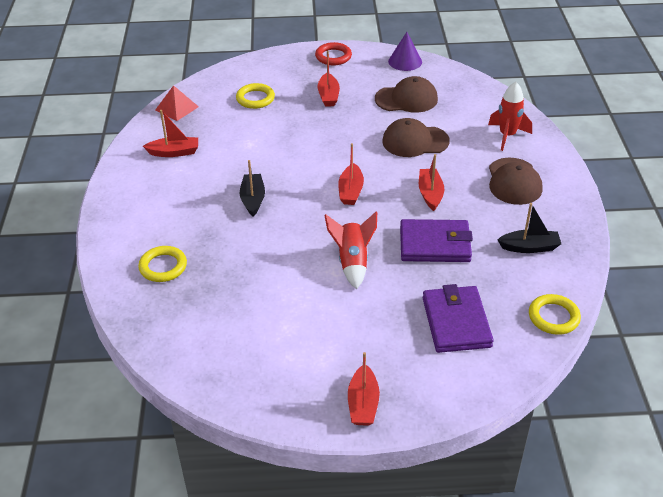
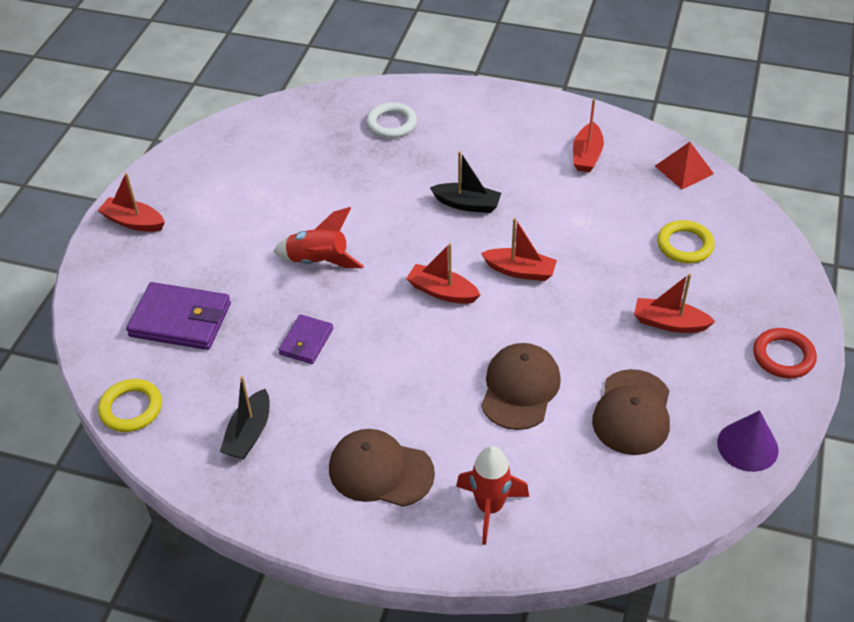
camera: 110 degrees right, 5 degrees up
(163, 267) = (391, 124): yellow ring -> white ring
(430, 194) = (399, 368): red boat -> red boat (520, 271)
(435, 244) = (306, 341): purple wallet -> purple wallet, size x0.57

